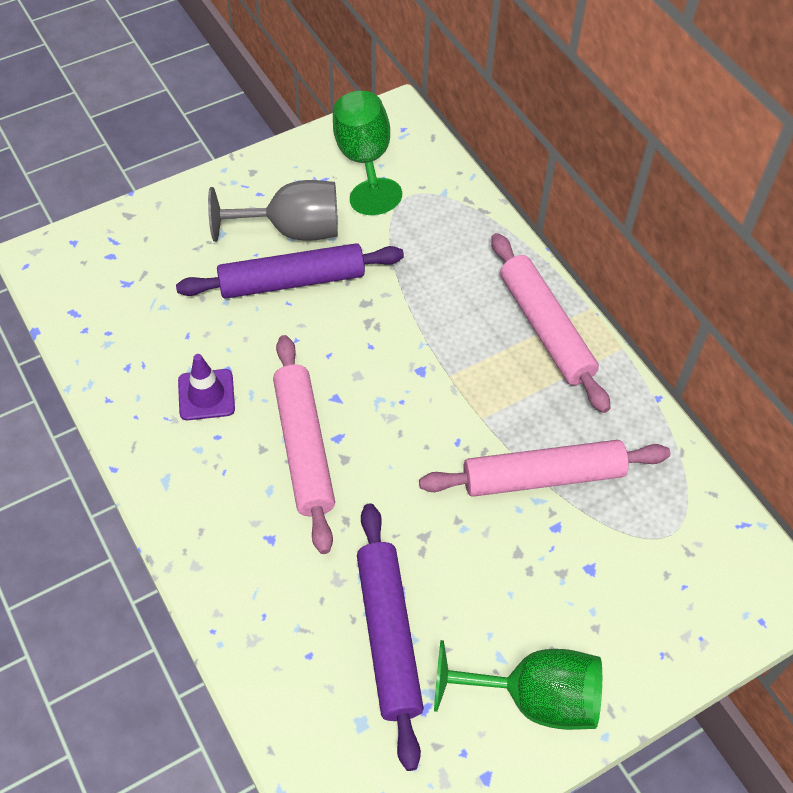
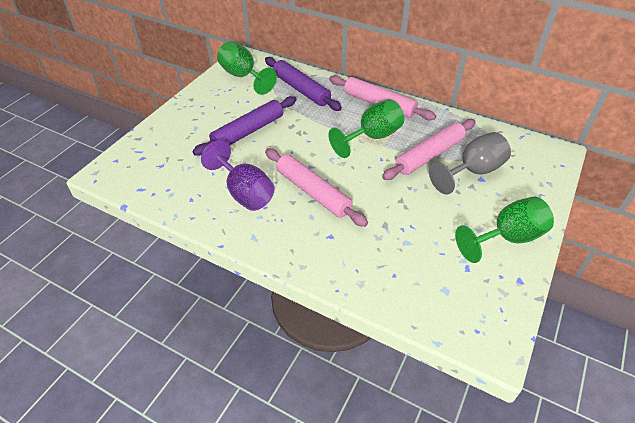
camera: 30 degrees left, 10 degrees down
(206, 395) = (244, 192): purple traffic cone -> purple goblet
(292, 230) = (230, 113): grey goblet -> grey goblet (472, 172)
(388, 636) = (423, 247): purple rolling pin -> purple rolling pin (301, 89)
(477, 391) = (372, 137): none -> green goblet

